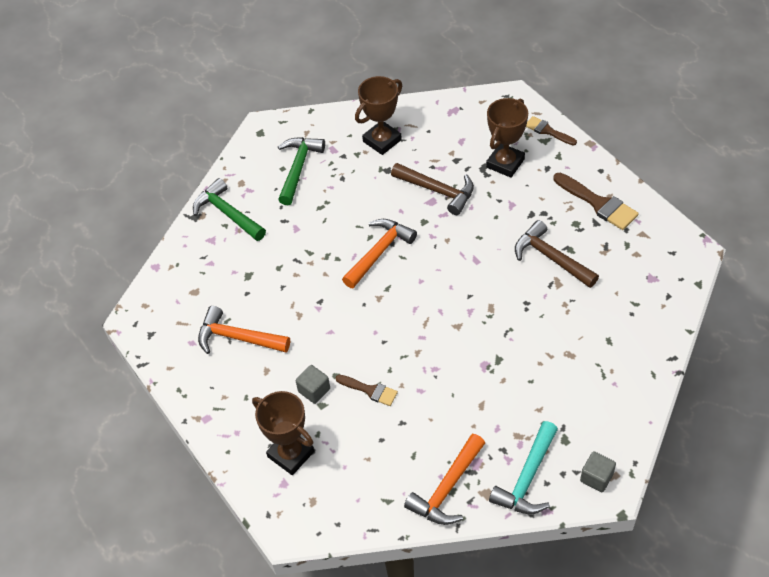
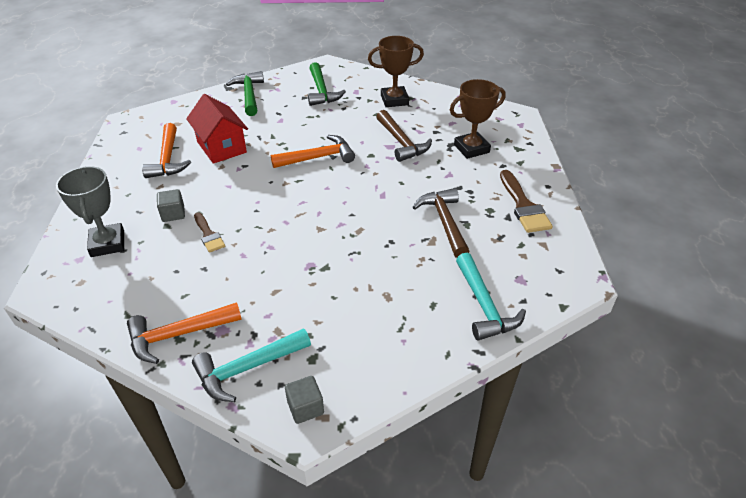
camera: 30 degrees right, 10 degrees down
(237, 338) = (168, 159): orange hammer -> orange hammer turned 150 degrees counterclockwise
(274, 293) = (221, 147): none -> red house
(291, 454) = (108, 243): brown trophy -> grey trophy
(298, 168) = (321, 91): green hammer -> green hammer turned 120 degrees clockwise
(547, 131) = (527, 144): brown brush -> none
(645, 318) = (484, 306): none -> turquoise hammer

